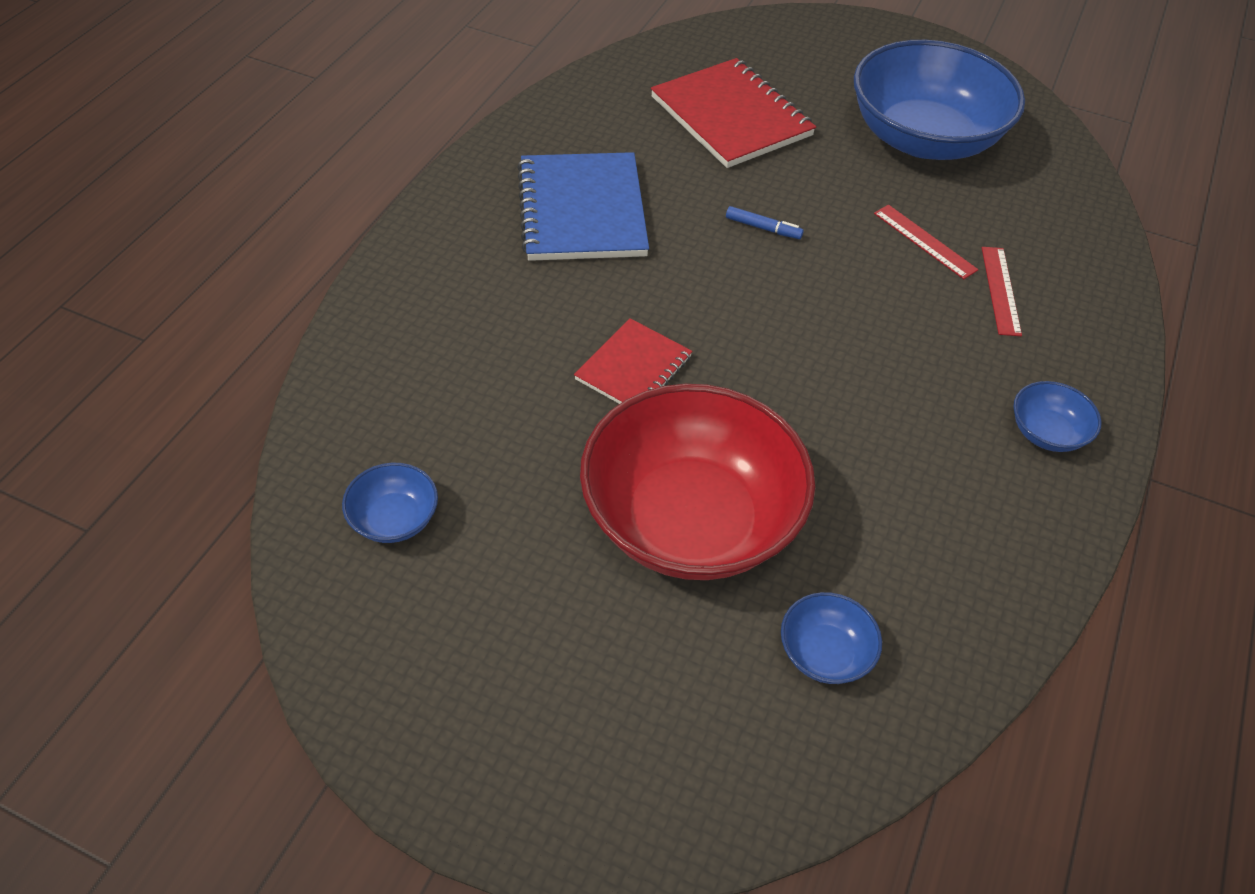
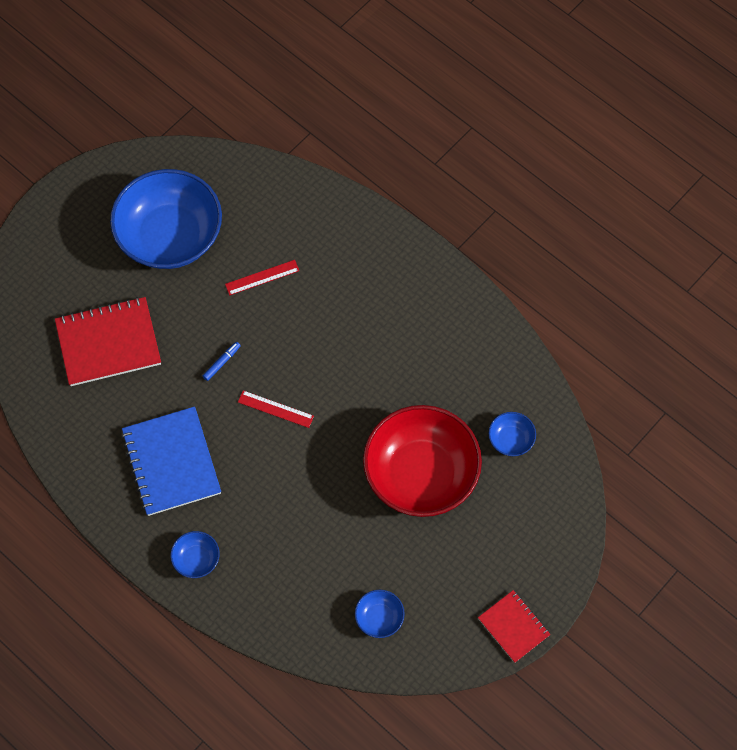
camera: 70 degrees left, 15 degrees up
(582, 210) = (171, 462): blue notebook -> blue notebook turned 60 degrees clockwise
(633, 368) = (312, 471): red notebook -> red notebook (513, 627)
(1000, 290) = (313, 255): red ruler -> red ruler (275, 409)
(1047, 432) = (418, 282): blue bowl -> blue bowl (196, 559)

